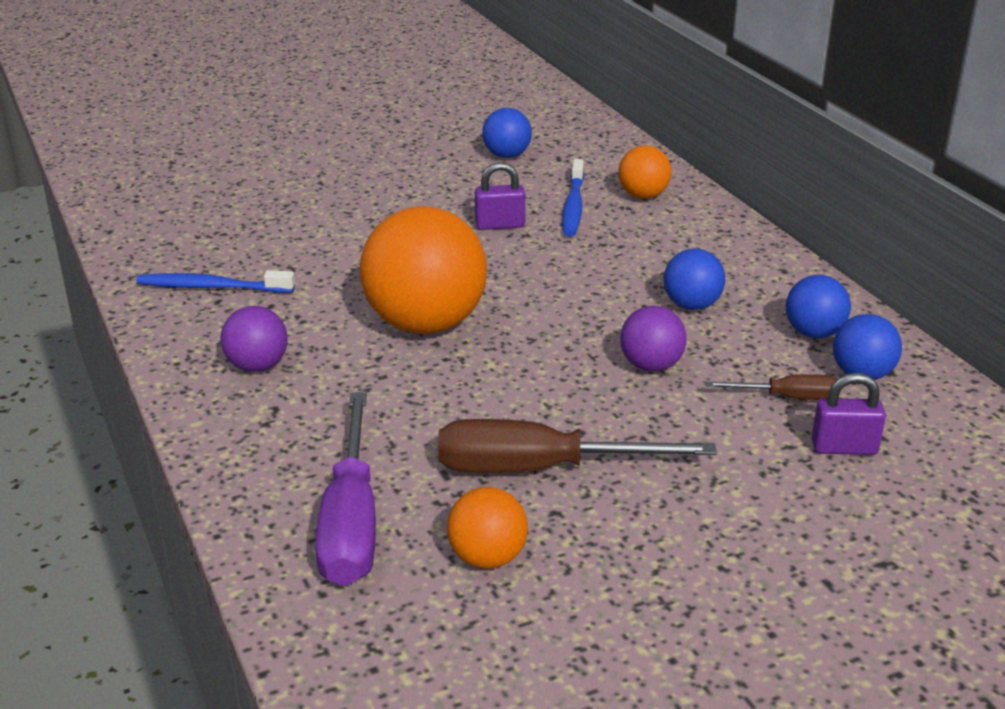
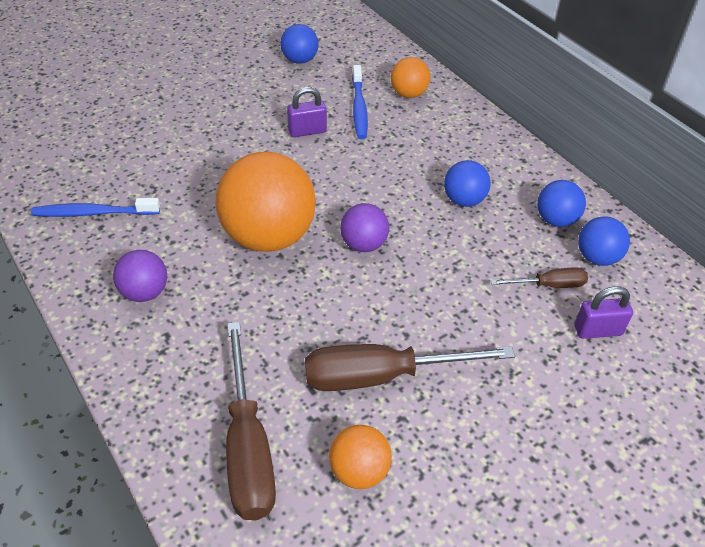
camera: 10 degrees left, 15 degrees up
(351, 522) = (248, 447): purple screwdriver -> brown screwdriver
(651, 366) = (445, 263): purple ball -> purple ball (363, 244)

